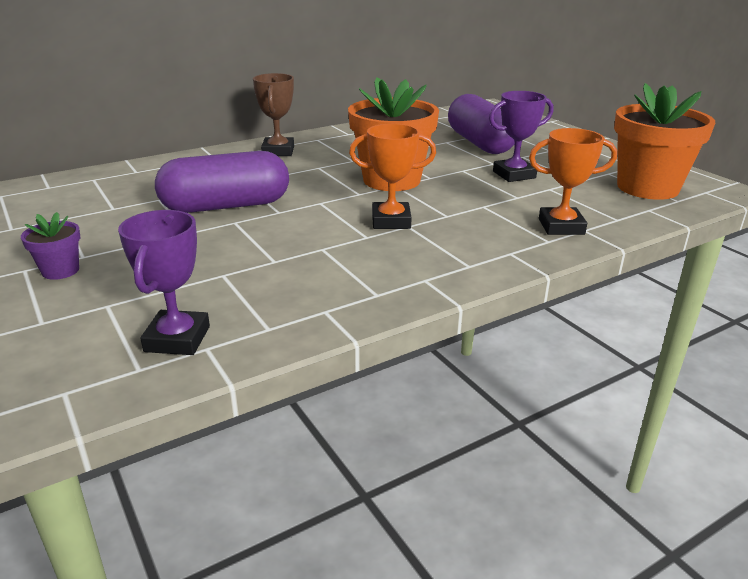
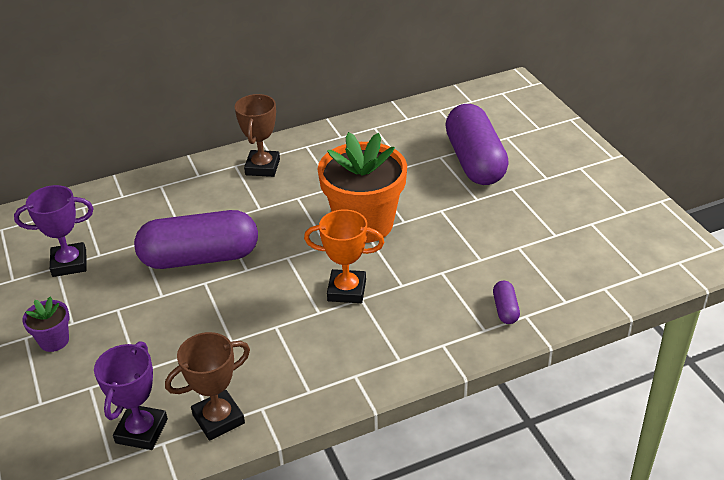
camera: 10 degrees right, 10 degrees up
(274, 322) = (218, 419): none -> brown trophy
(514, 175) = (491, 221): purple trophy -> purple trophy (69, 263)
(561, 226) = (505, 309): orange trophy -> purple capsule
(647, 188) = (620, 252): orange flower pot -> none

